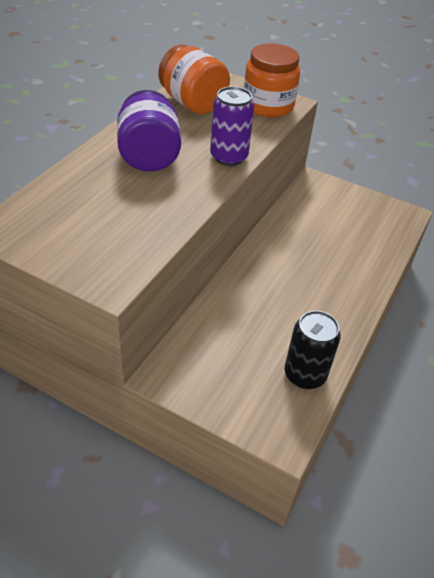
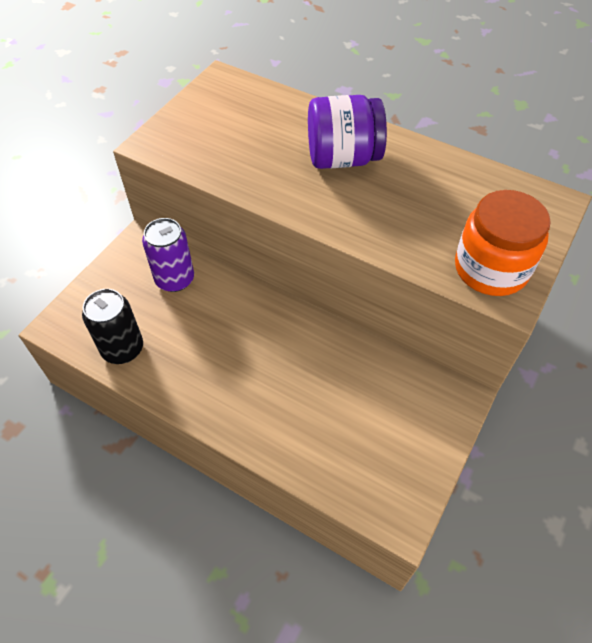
camera: 95 degrees right, 10 degrees up
(192, 103) = (469, 192): orange jar -> none
(228, 157) = (352, 223): purple can -> purple can (175, 279)

